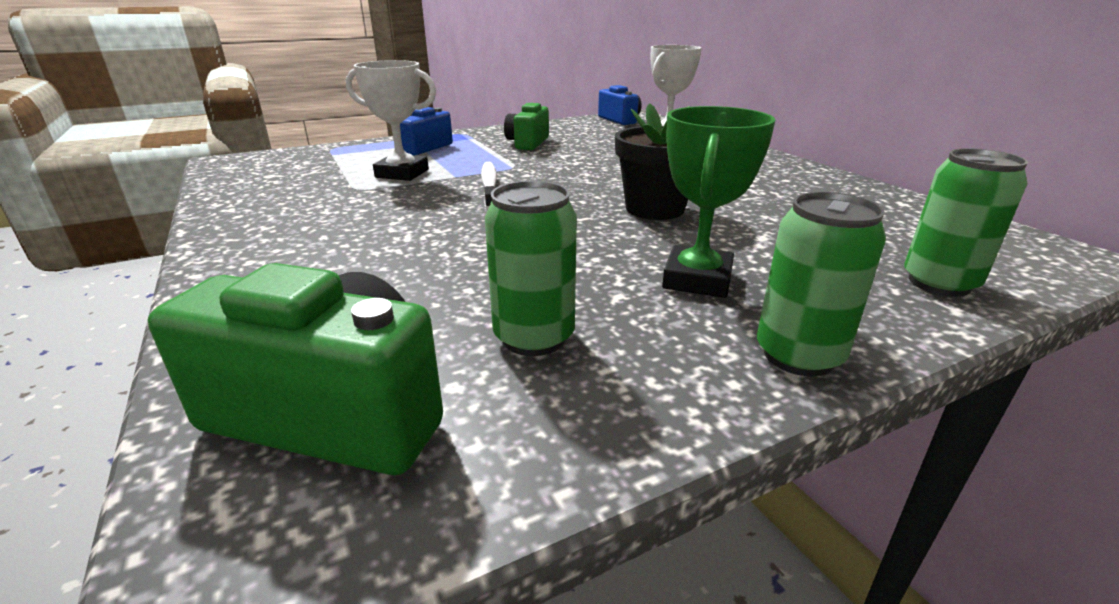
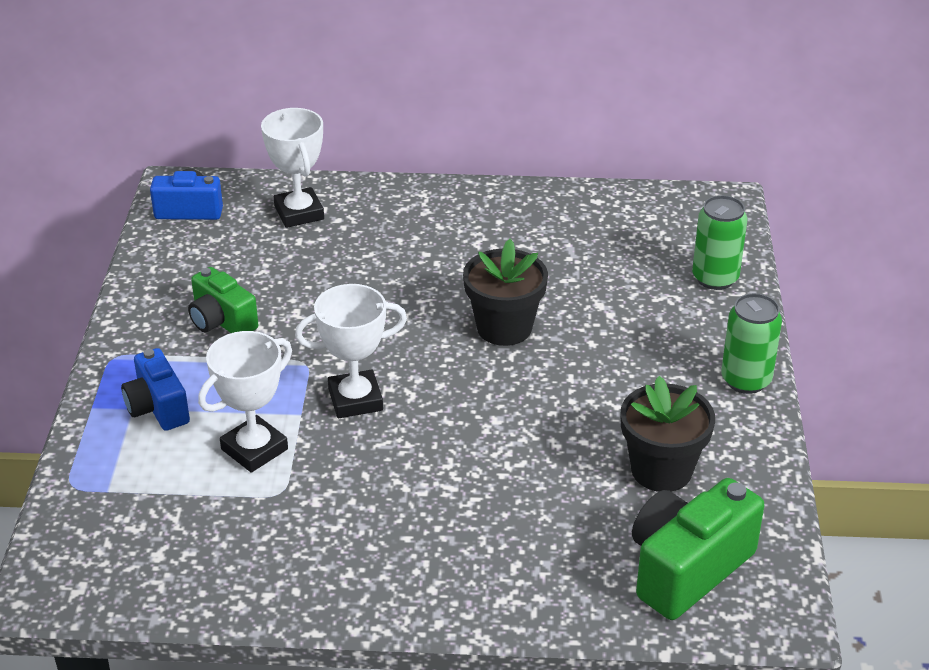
camera: 60 degrees left, 10 degrees up
(489, 185) = (355, 399): white toothbrush -> white trophy
(534, 337) = (661, 470): green can -> black flower pot
(697, 279) = (639, 370): green trophy -> none

